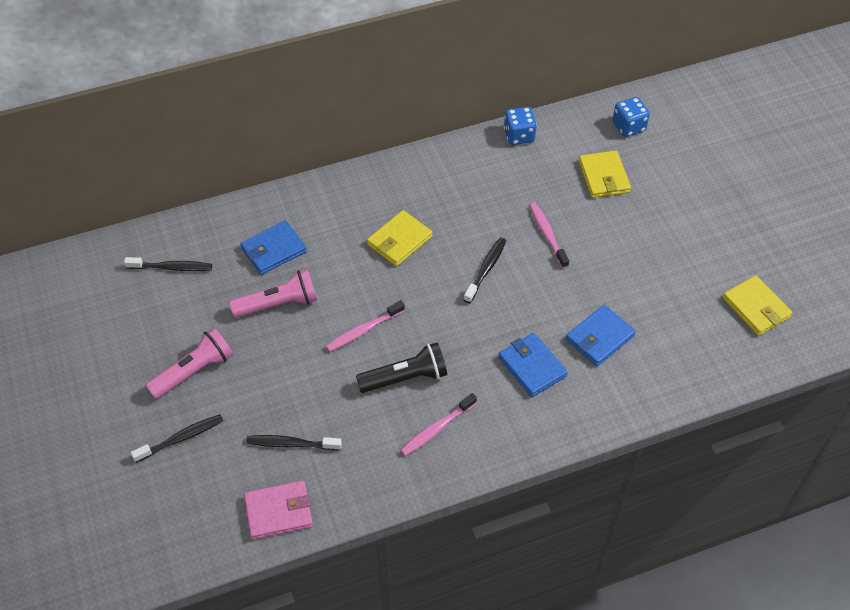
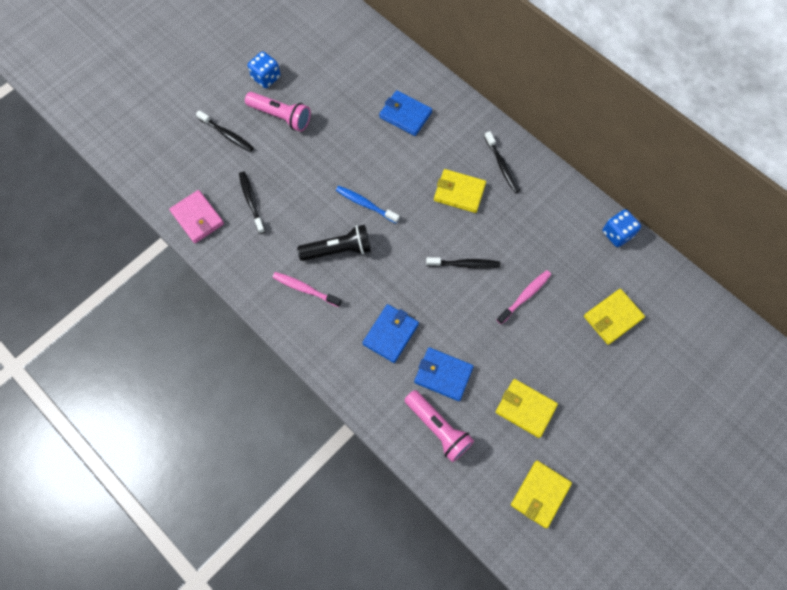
camera: 65 degrees right, 15 degrees up
(172, 267) = (357, 62): black toothbrush -> black toothbrush (502, 166)
(278, 304) = (360, 140): pink flashlight -> pink flashlight (438, 428)
(363, 330) = (365, 204): pink toothbrush -> blue toothbrush
(405, 378) = (338, 250): black flashlight -> black flashlight turned 60 degrees counterclockwise
(628, 127) = (683, 317): blue dice -> blue dice (266, 77)
(666, 283) = (525, 408): none -> yellow wallet

